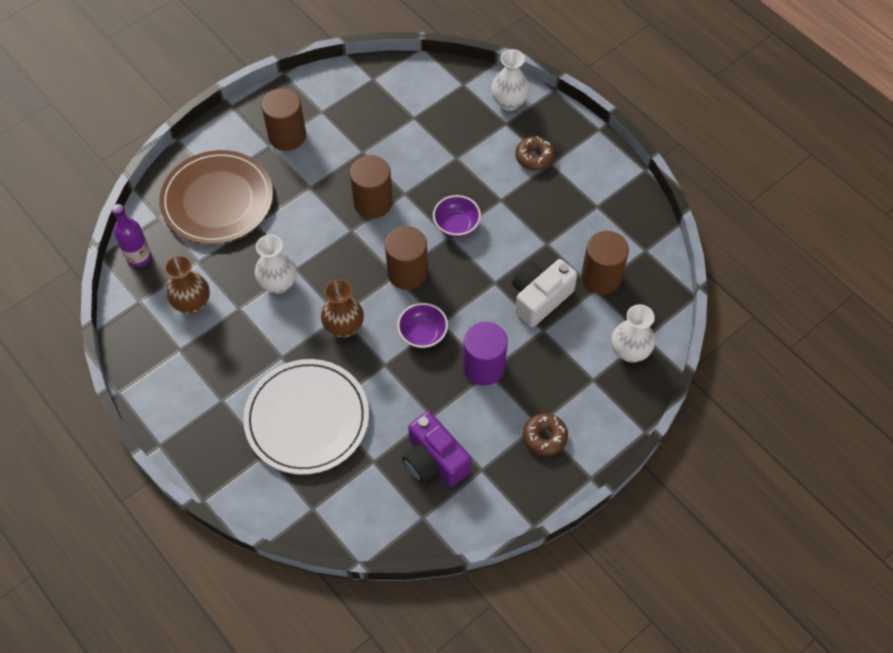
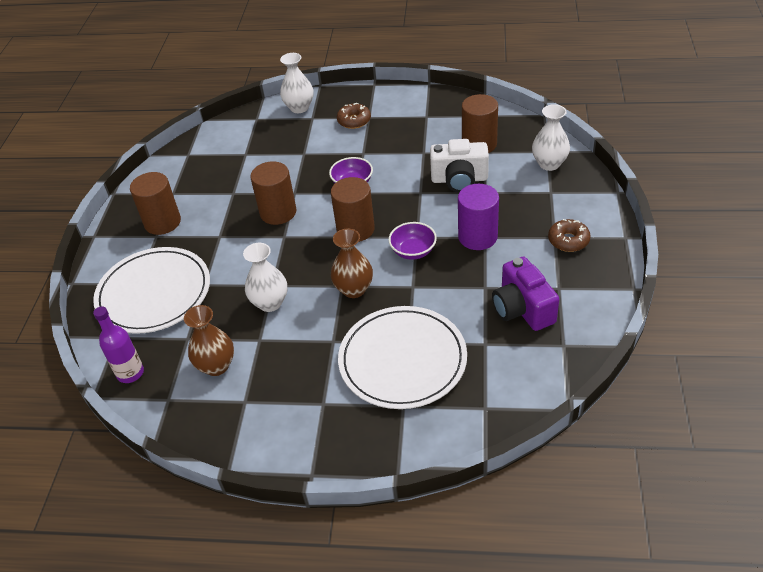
camera: 40 degrees left, 15 degrees down
(217, 200) = (154, 293): brown plate -> white plate
(434, 460) = (522, 309): purple camera -> purple camera turned 60 degrees clockwise
(540, 298) = (459, 179): white camera -> white camera turned 90 degrees counterclockwise

